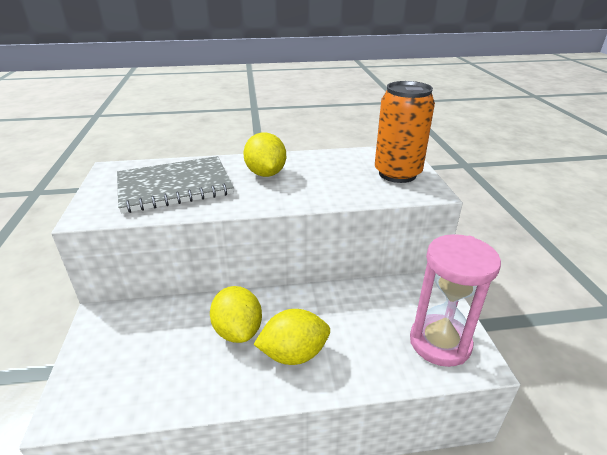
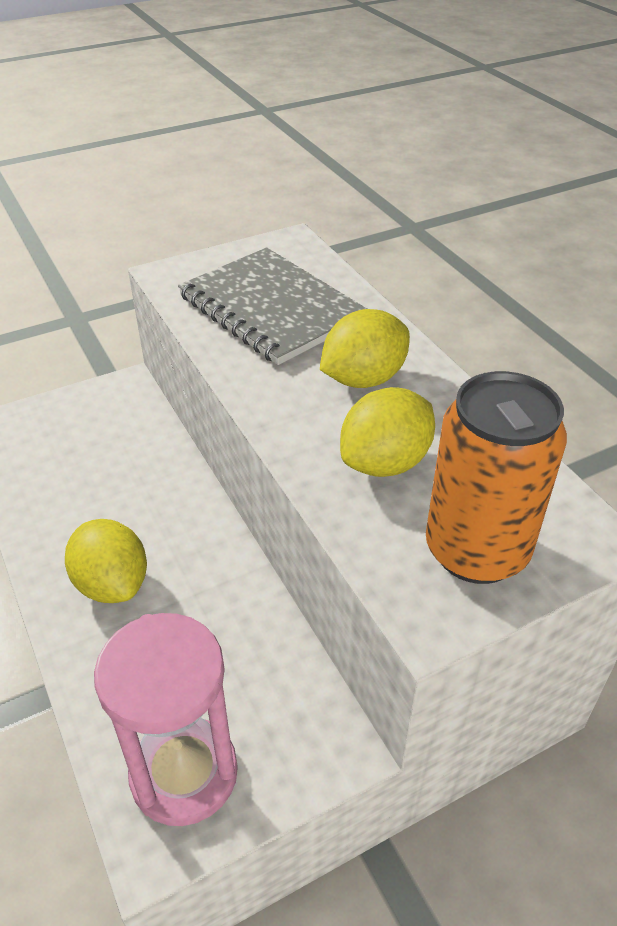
camera: 70 degrees right, 10 degrees up
(238, 331) = (138, 513): yellow lemon -> yellow lemon (385, 462)

